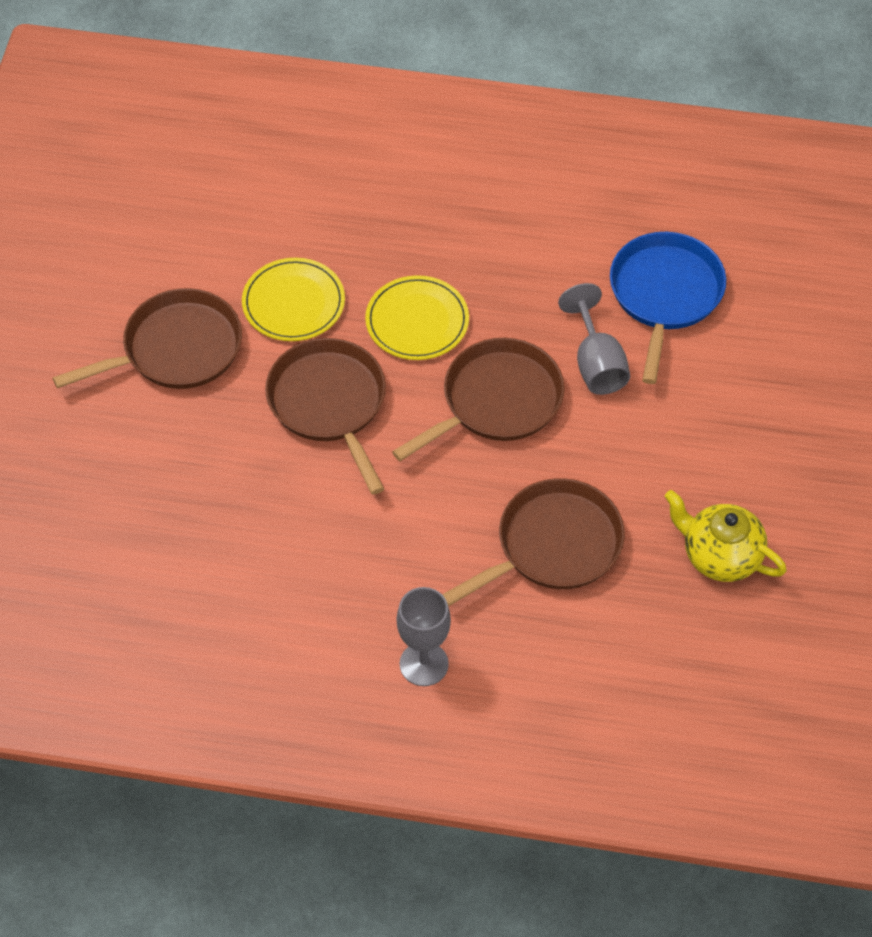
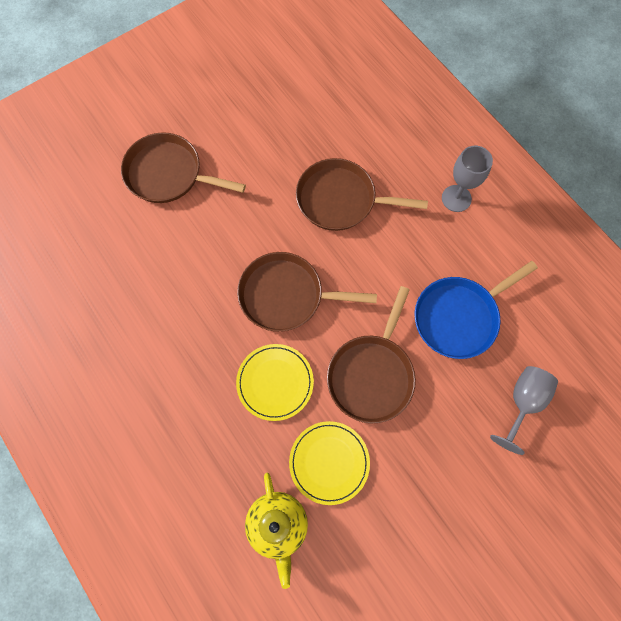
camera: 135 degrees left, 15 degrees up
(176, 349) = (425, 495): brown pan -> brown pan (168, 174)
(596, 363) = (215, 270): grey goblet -> grey goblet (522, 402)
(665, 295) = (137, 275): blue pan -> blue pan (459, 317)
(720, 556) = (273, 132): yellow teapot -> yellow teapot (278, 525)

